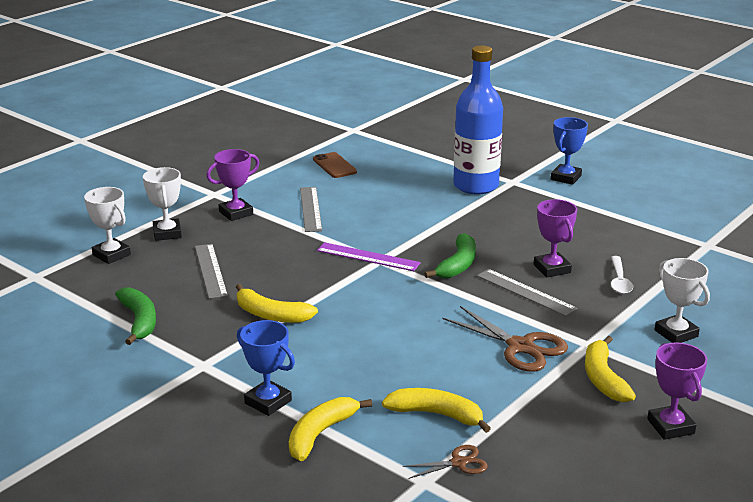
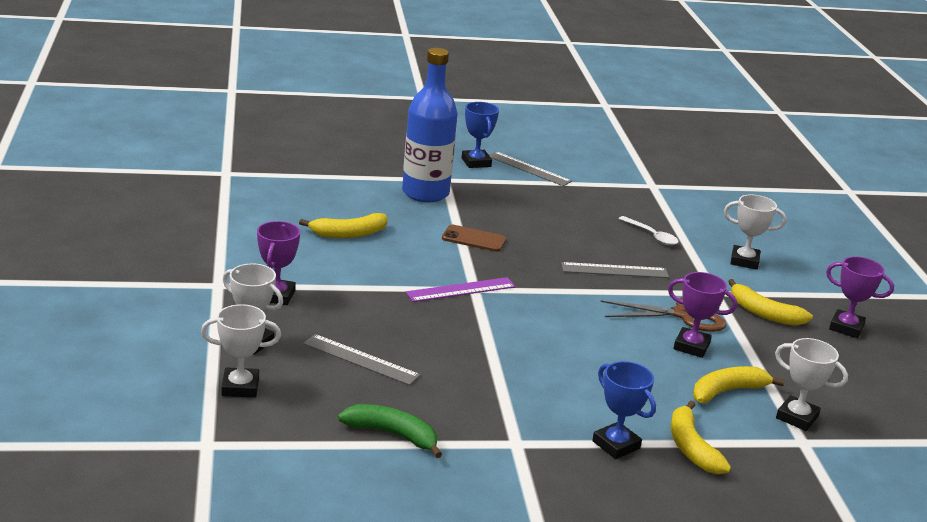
camera: 50 degrees left, 0 degrees up
(268, 402) = (616, 445): blue trophy -> blue trophy turned 60 degrees clockwise
(271, 315) = (484, 374): yellow banana -> yellow banana (349, 234)
(310, 209) = (334, 265): grey ruler -> grey ruler (528, 169)
(334, 166) = (276, 215): brown phone -> brown phone (473, 239)
(458, 265) = (535, 268): green banana -> none
(458, 463) = (797, 417): brown scissors -> white trophy
(552, 269) = (598, 244): purple trophy -> purple trophy (691, 346)

